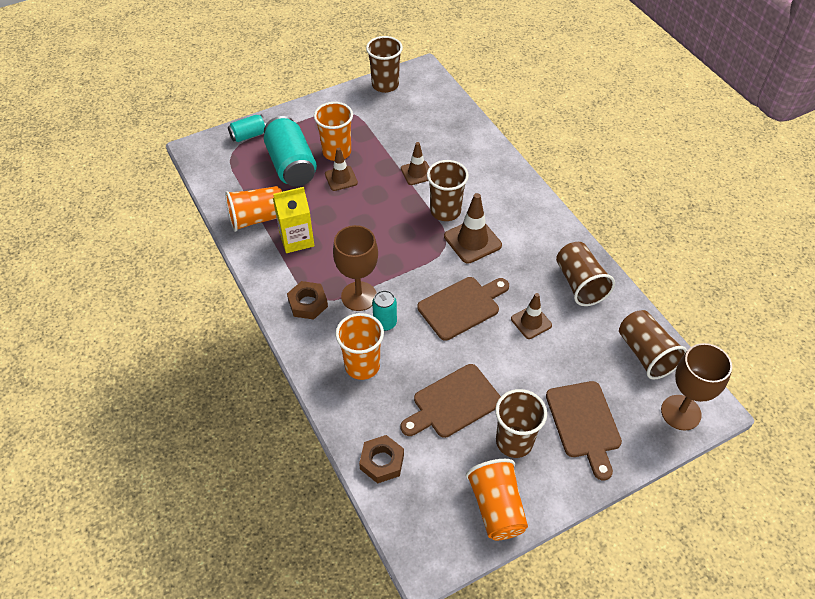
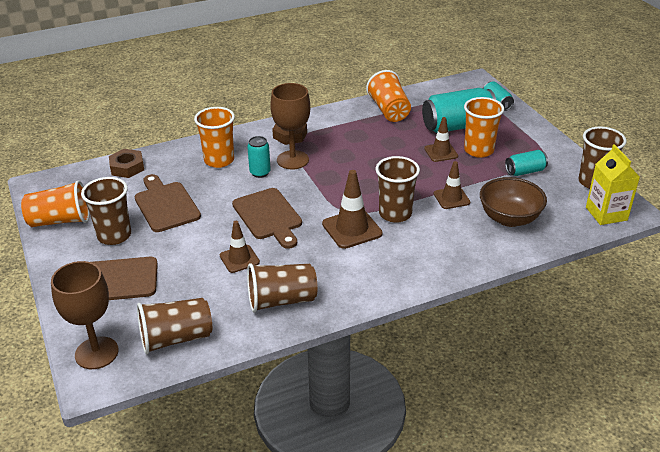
camera: 95 degrees right, 15 degrees down
(296, 239) = (363, 129): yellow carton -> yellow carton (606, 214)
(371, 124) = (525, 171): none -> turquoise can
(443, 138) = (509, 218): none -> brown bowl

